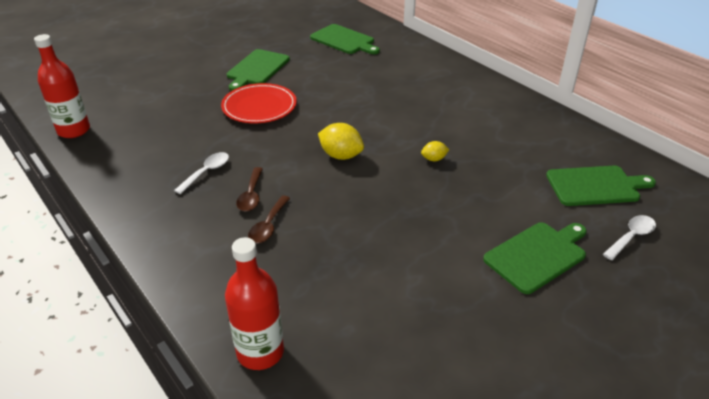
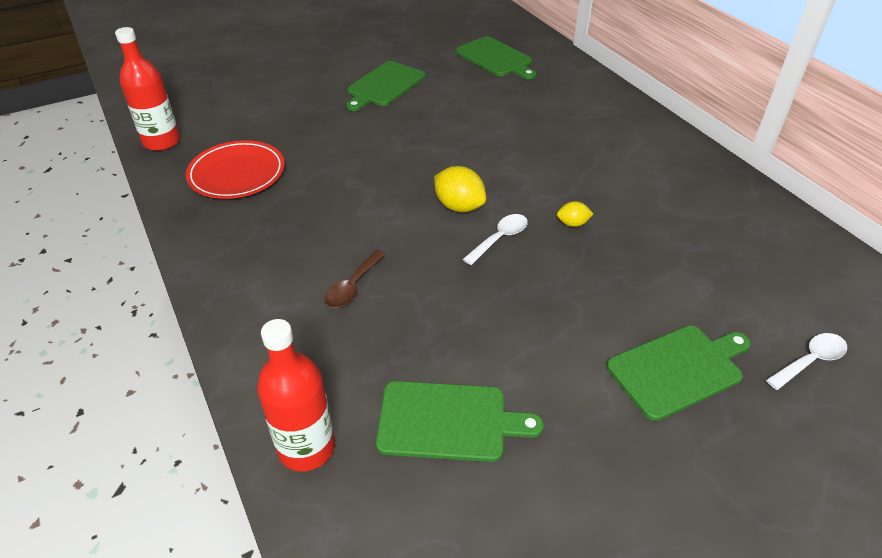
camera: 10 degrees right, 5 degrees up
(207, 172) = (297, 209): white spoon -> white spoon (500, 238)
(251, 195) = (341, 245): brown spoon -> none
(259, 107) = (376, 134): red plate -> red plate (237, 174)
(596, 186) = (776, 284): green cutting board -> green cutting board (448, 421)

